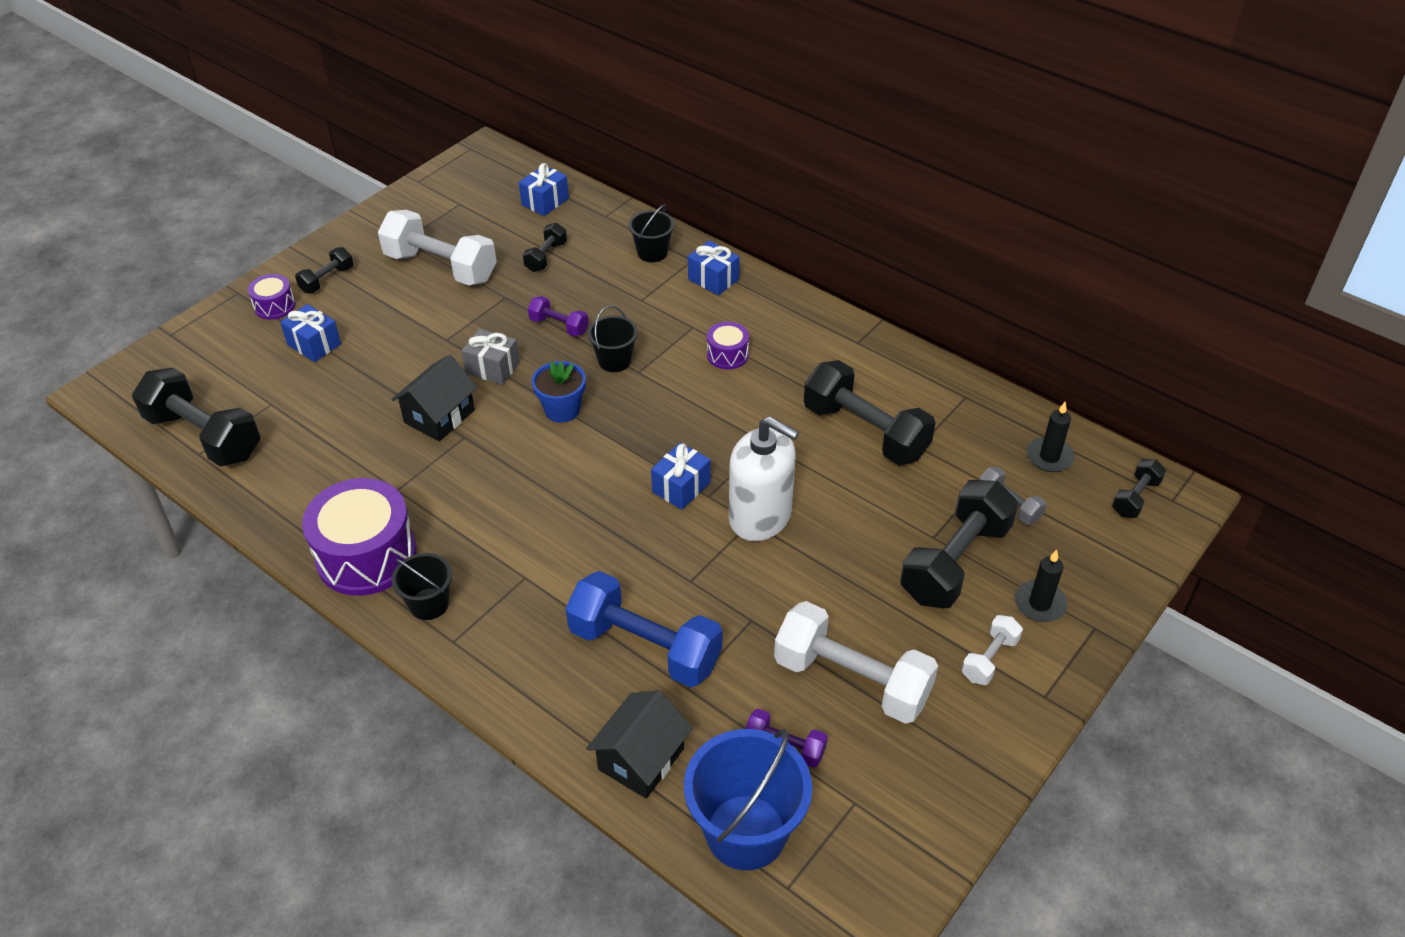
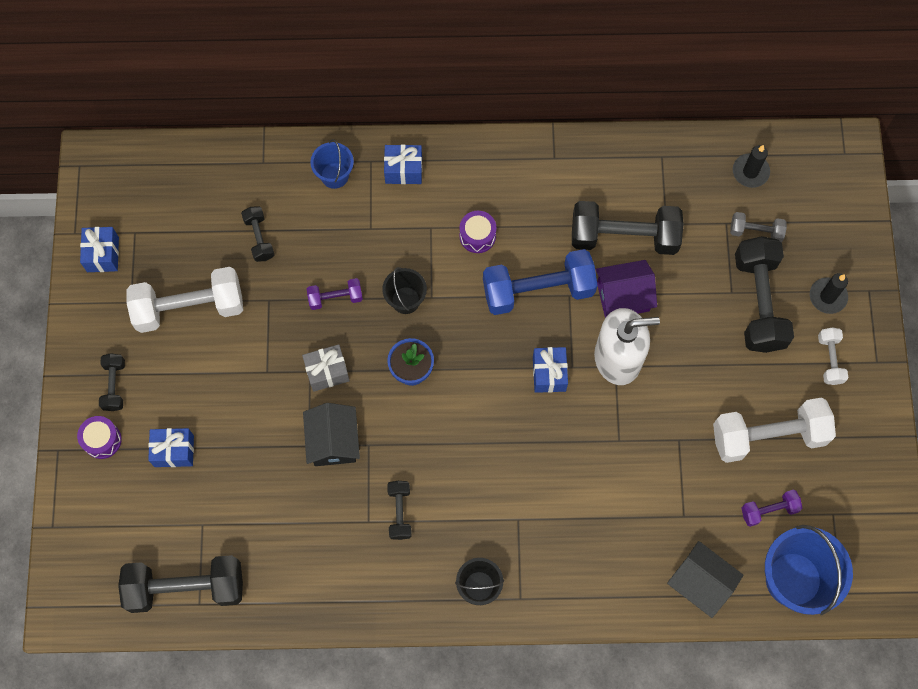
camera: 40 degrees left, 25 degrees up
(366, 556) = (403, 585): purple drum -> none
(545, 202) = (201, 181): blue gift -> blue gift (103, 254)
(641, 759) = (700, 583): black house -> black house turned 45 degrees counterclockwise
(645, 647) = (635, 509): blue dumbbell -> blue dumbbell (538, 290)
(652, 253) = (334, 175): black bucket -> blue bucket
(816, 474) = (623, 296): none -> purple house
(1135, 498) = (823, 168): black dumbbell -> black dumbbell (399, 512)

